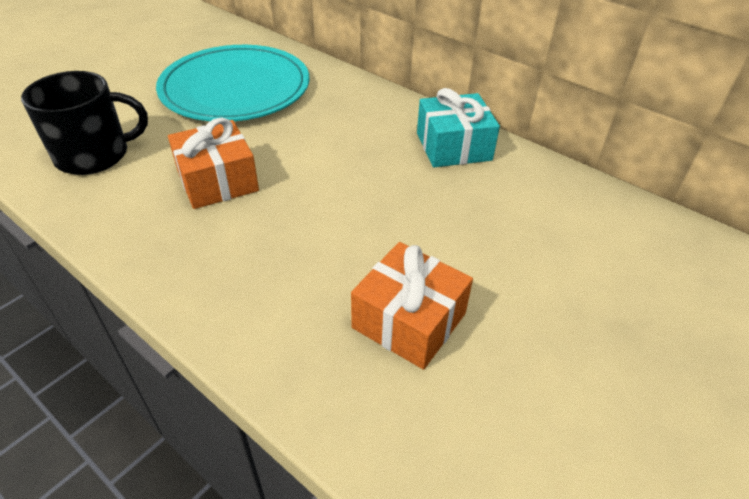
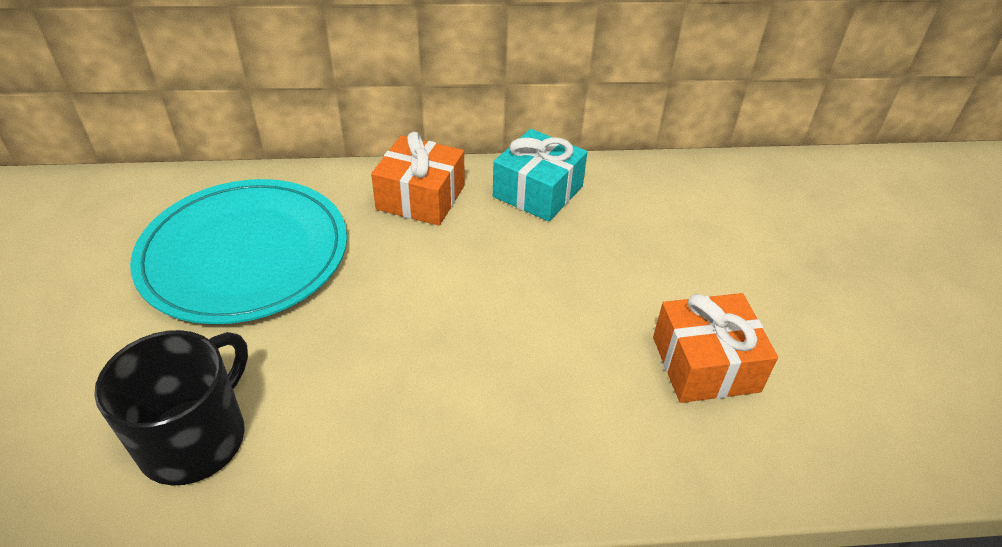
camera: 45 degrees left, 0 degrees up
(217, 181) = (383, 365): orange gift -> orange gift (420, 197)

